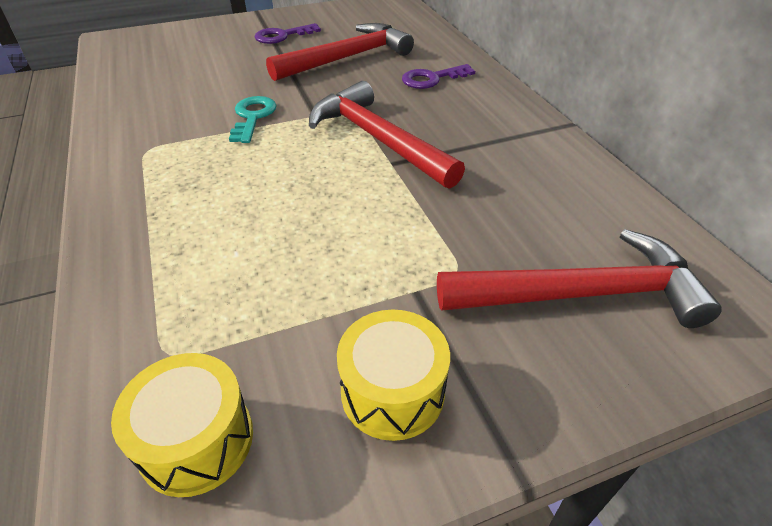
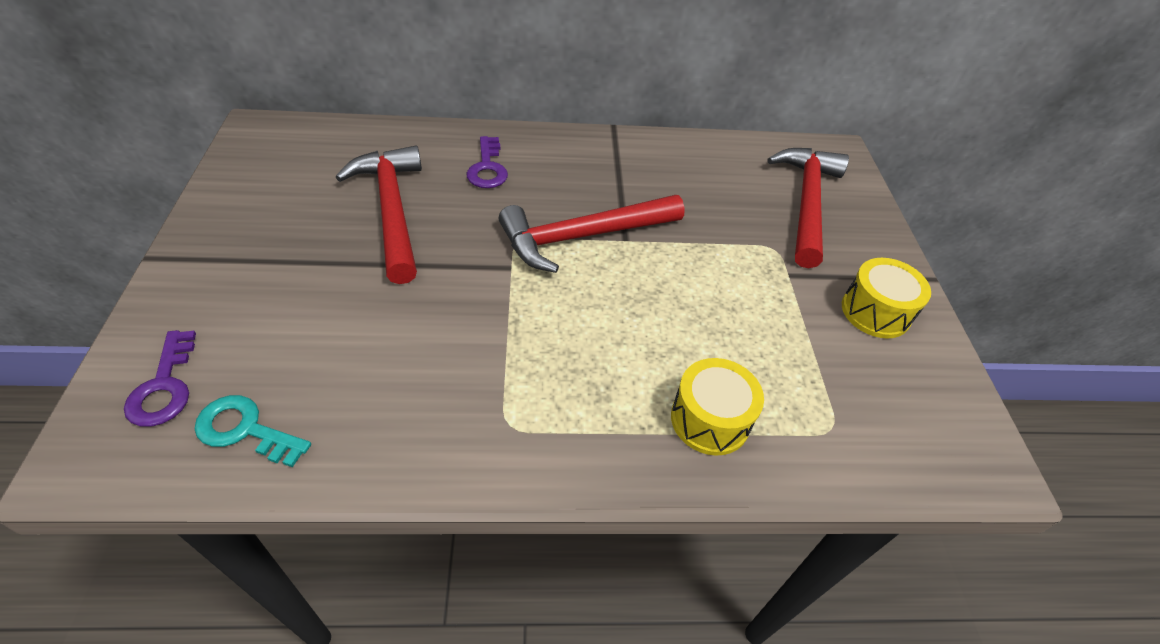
camera: 75 degrees left, 5 degrees up
(196, 440) = (909, 418): yellow drum -> yellow drum (710, 419)
(253, 117) = (486, 317): turquoise key -> turquoise key (245, 430)
(282, 36) = (275, 249): purple key -> purple key (164, 386)

